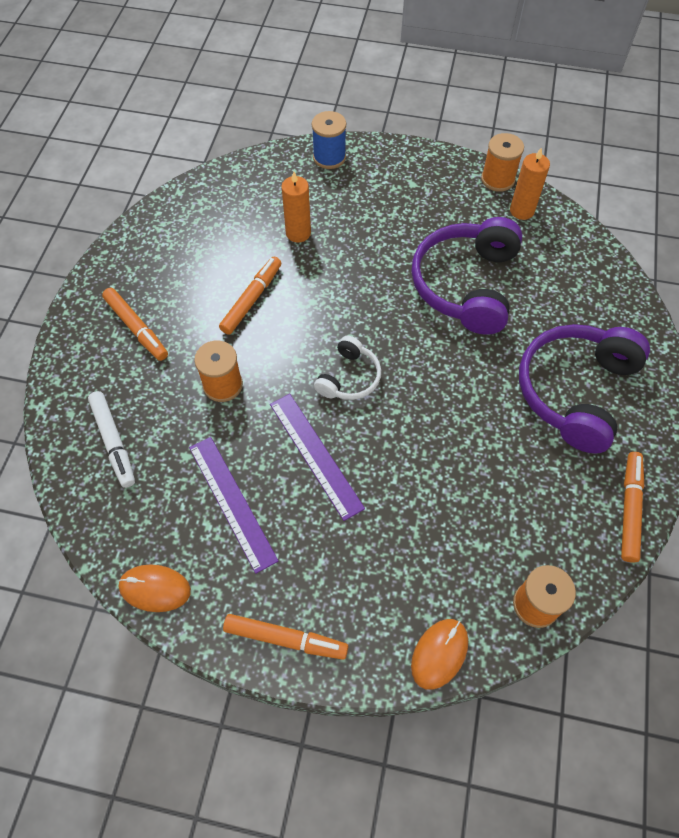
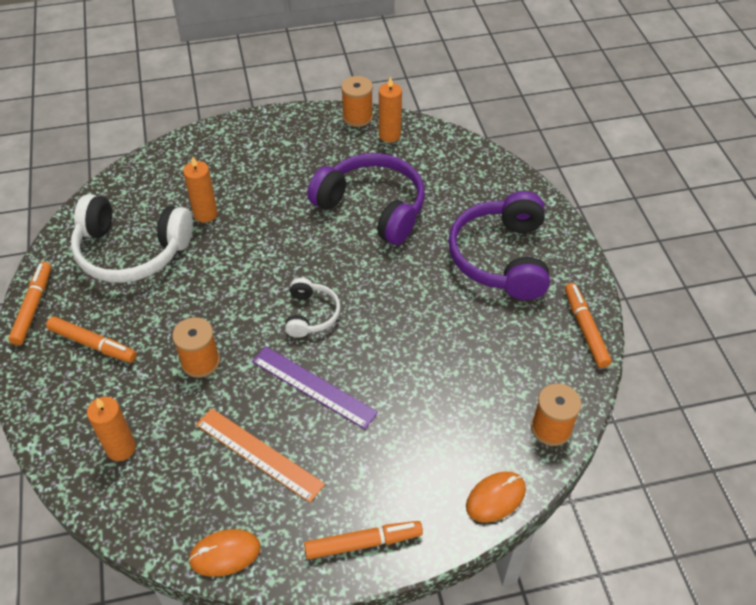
camera: 25 degrees left, 10 degrees down
(113, 442) = (121, 448): white marker -> orange candle
(212, 247) = (131, 251): none -> white headphones
(232, 502) = (259, 453): purple ruler -> orange ruler
(252, 299) = (191, 282): orange marker -> orange marker (33, 307)
(329, 157) = (202, 143): blue spool -> none
(439, 653) = (495, 498): orange mouse -> orange mouse turned 45 degrees clockwise
(466, 285) = (372, 207): purple headphones -> purple headphones turned 135 degrees clockwise

